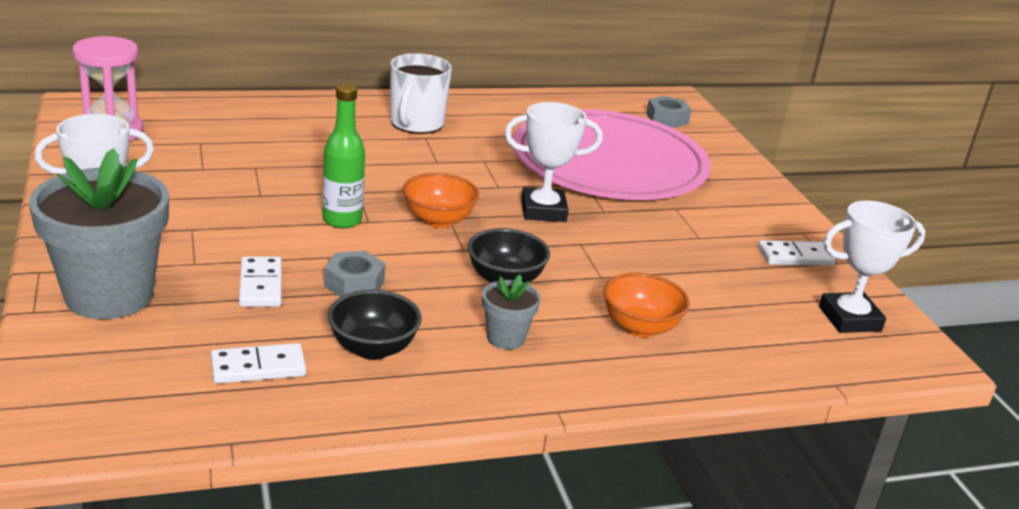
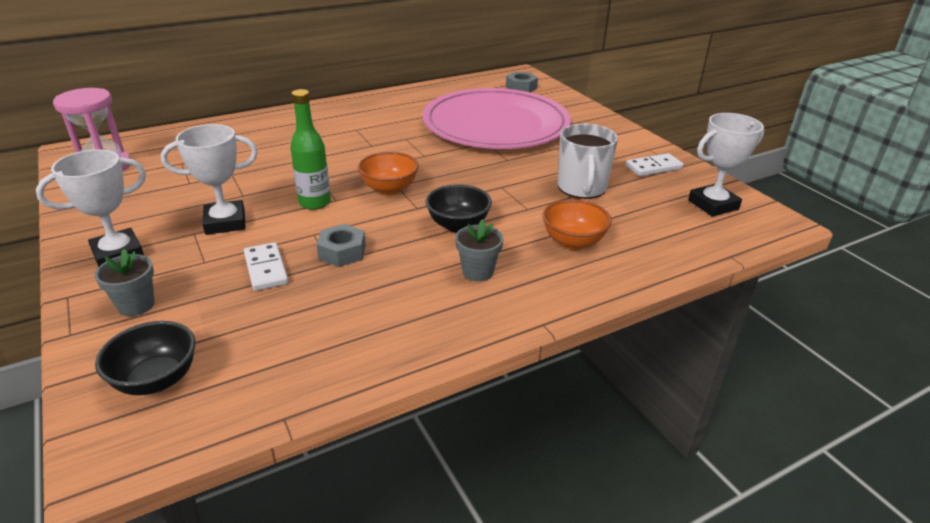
camera: 10 degrees left, 5 degrees up
(109, 295) = (136, 305): grey flower pot -> grey flower pot, size x0.46
(258, 367) = (286, 341): white domino -> none
(373, 349) = (377, 304): black bowl -> black bowl (156, 380)
(416, 124) = (345, 120): white mug -> white mug (581, 188)
(543, 211) = (464, 167): white trophy -> white trophy (225, 222)

